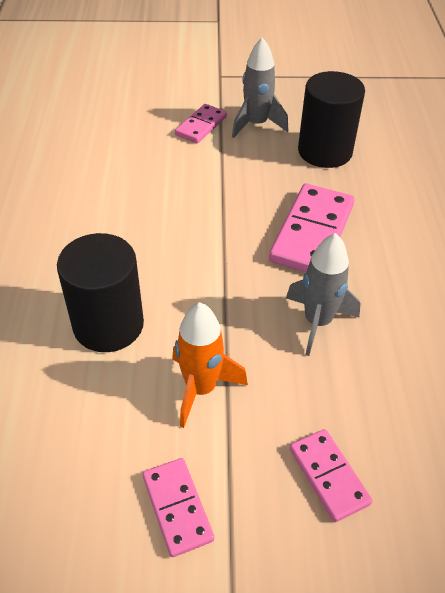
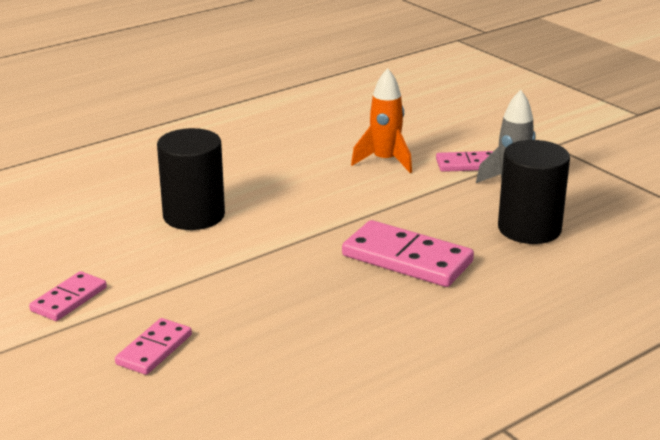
camera: 55 degrees right, 20 degrees down
(201, 388) = (177, 271): orange rocket -> orange rocket (385, 161)
(312, 233) = (407, 259): pink domino -> pink domino turned 45 degrees clockwise
(317, 322) = (303, 295): grey rocket -> none

